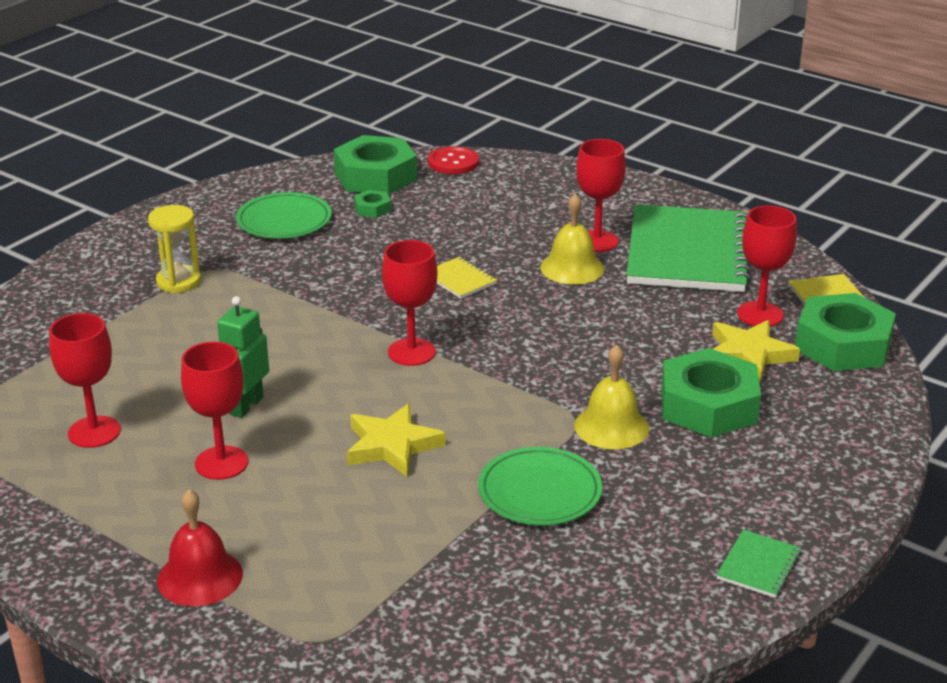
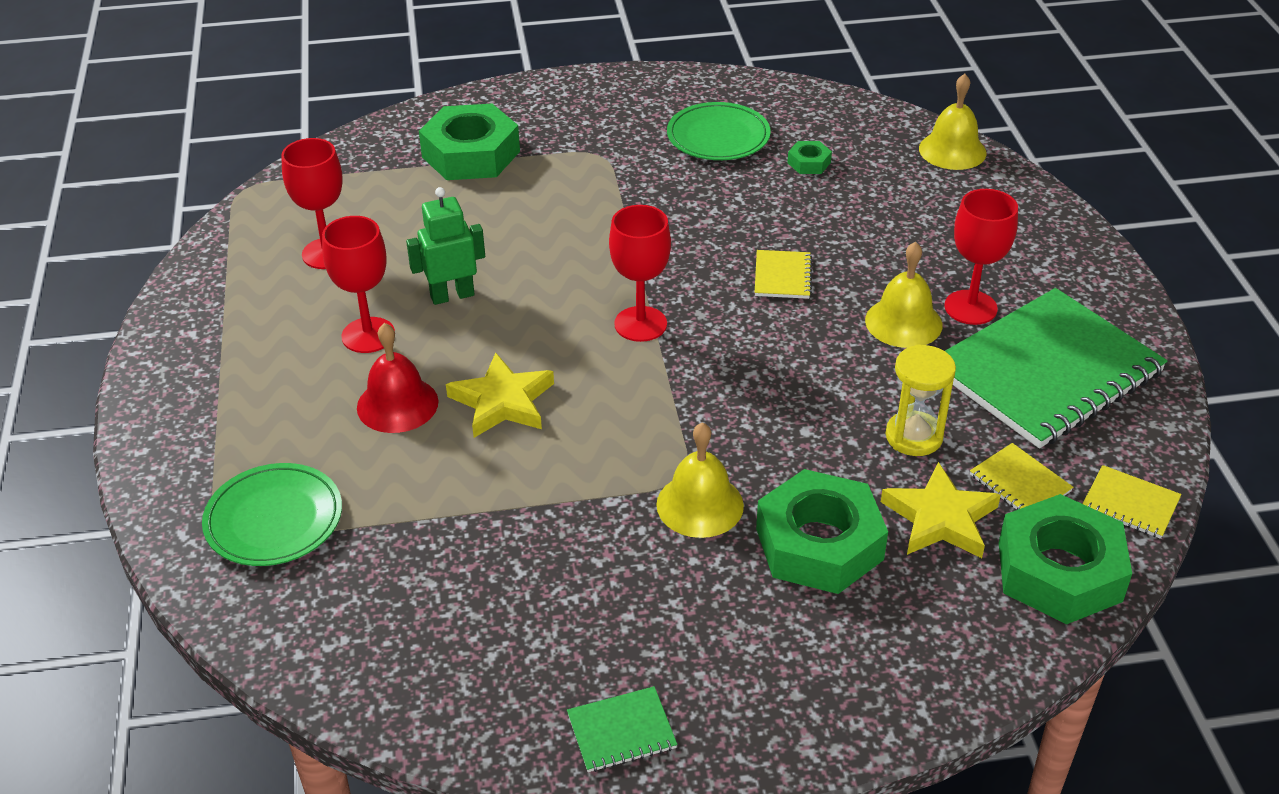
camera: 45 degrees right, 10 degrees up
(178, 282) = (559, 152): yellow hourglass -> yellow hourglass (914, 436)
(200, 577) = (227, 421): red bell -> red bell (397, 404)
(375, 176) = (859, 130): green nut -> green nut (471, 154)
(453, 162) = (952, 150): red button -> yellow bell
(540, 491) = (551, 524): green plate -> green plate (274, 519)
(760, 314) = (1020, 483): red goblet -> yellow notebook

